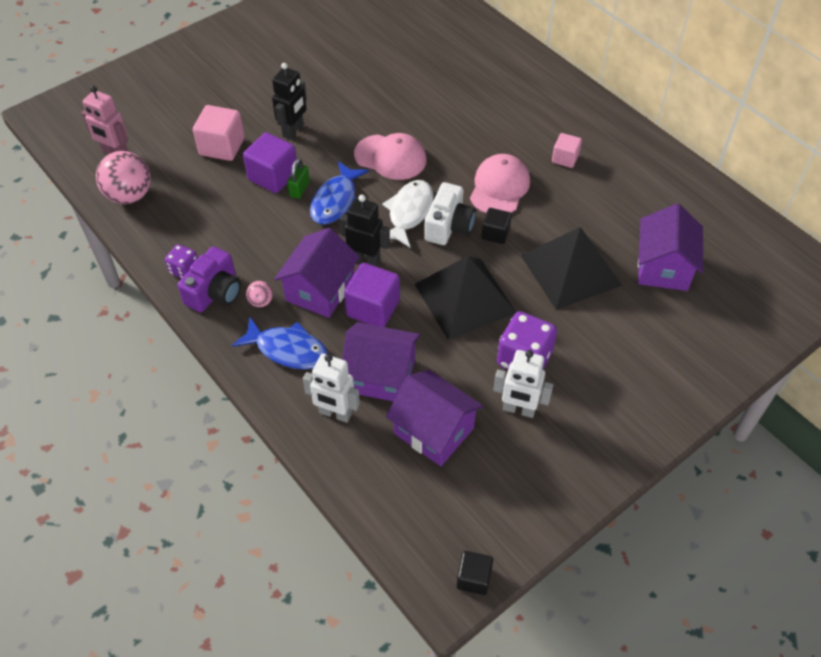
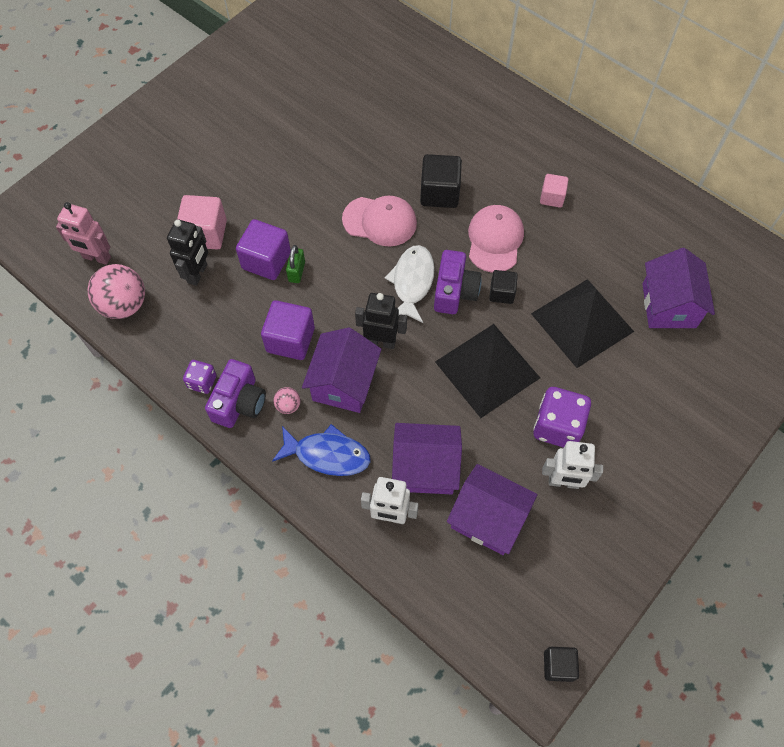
camera: 10 degrees left, 10 degrees up
(293, 130) = (274, 204): black robot -> black robot (197, 274)
(336, 201) = (336, 279): blue fish -> none
(373, 308) = (400, 395): purple cube -> purple cube (290, 340)
(449, 226) = (454, 291): white camera -> purple camera
(454, 141) = (439, 193): none -> black cube

